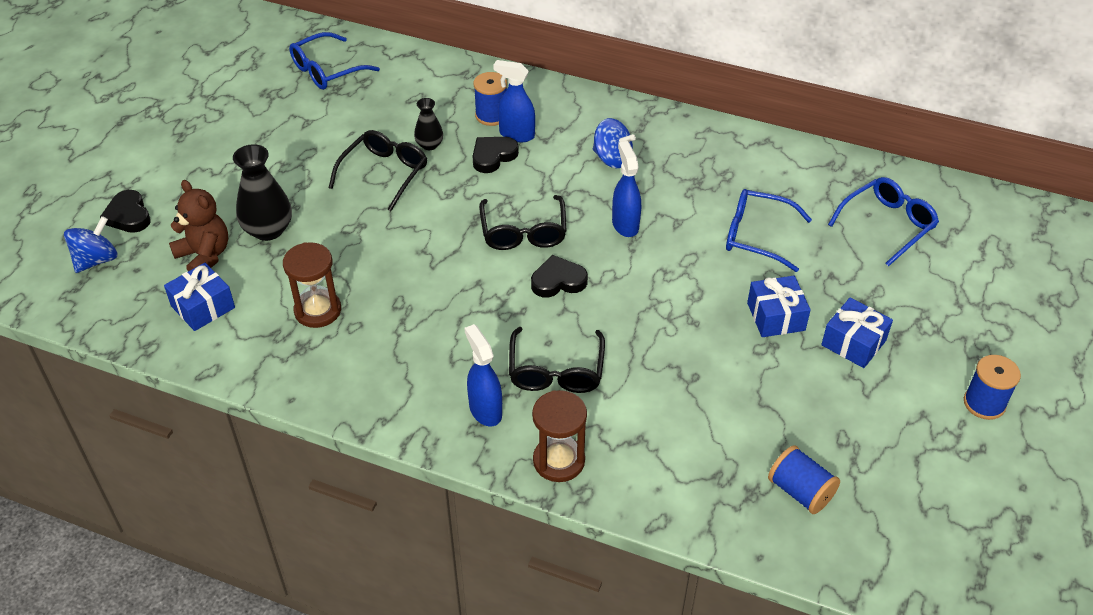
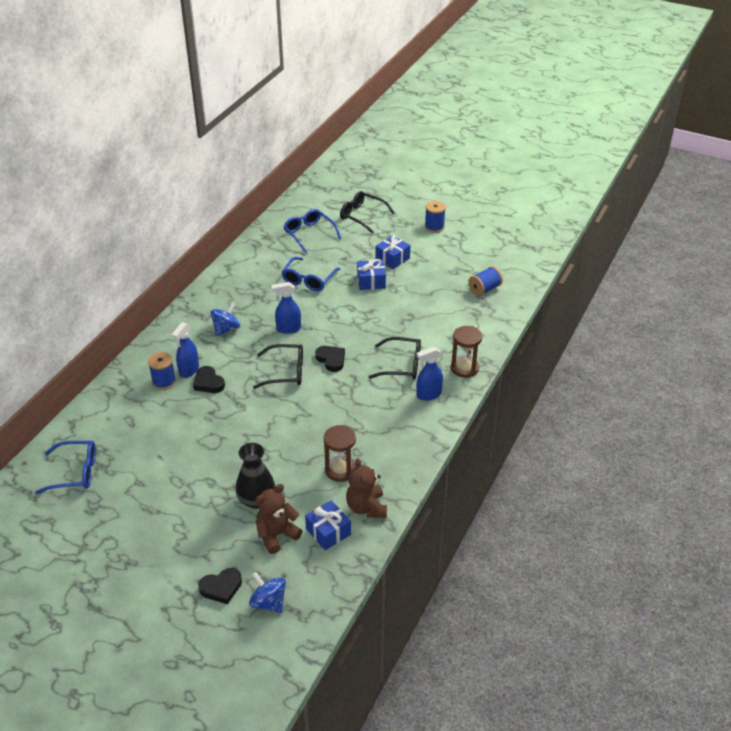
camera: 85 degrees left, 5 degrees down
(242, 345) = (366, 507): none -> brown teddy bear
(327, 70) = (75, 472): blue glasses -> blue glasses turned 60 degrees counterclockwise
(384, 173) = (211, 438): black glasses -> black glasses (362, 216)
(429, 145) = (186, 414): black vase -> none
(558, 281) = (331, 360): black heart -> black heart turned 150 degrees clockwise

